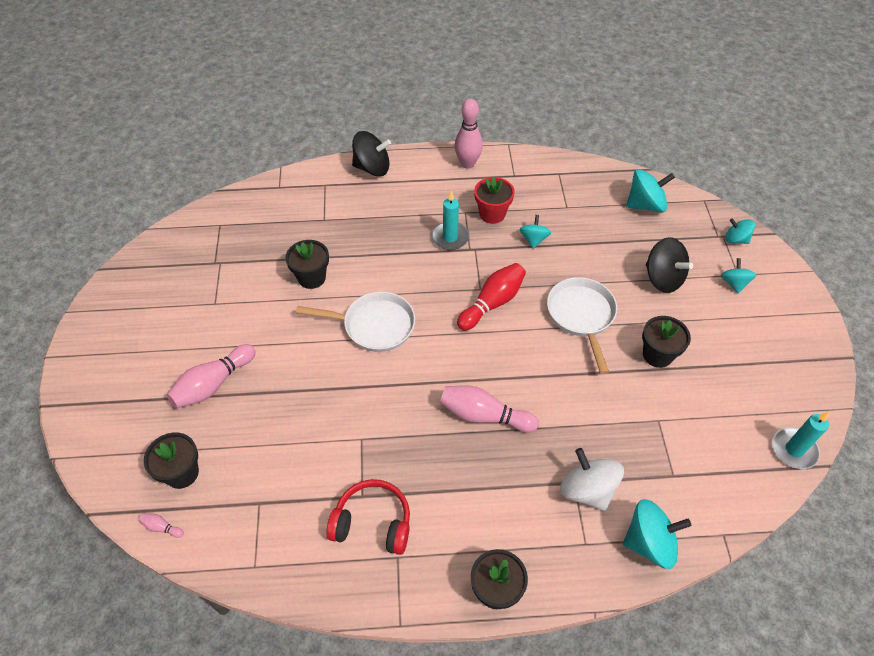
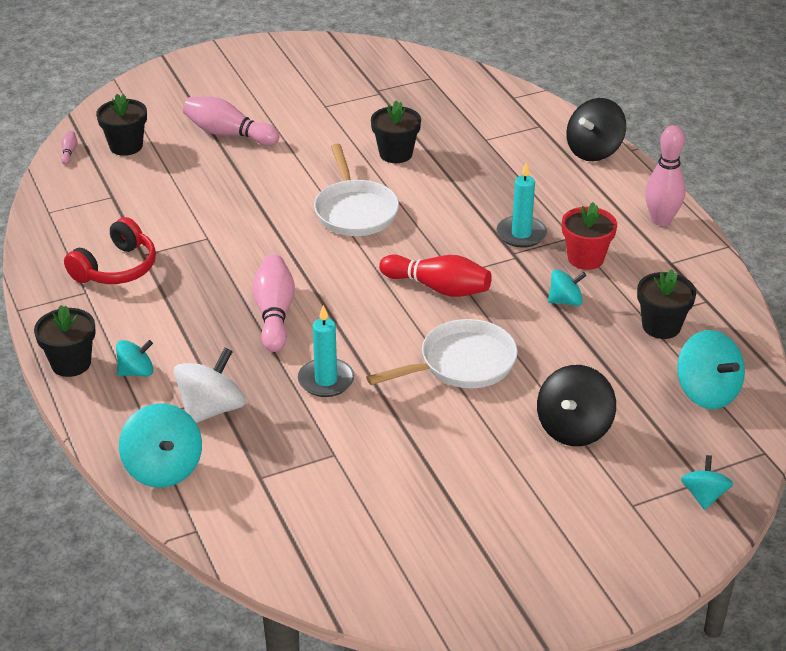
camera: 70 degrees right, 15 degrees down
(372, 168) = (594, 151): black spinning top -> black spinning top turned 60 degrees clockwise
(373, 523) = (116, 268): red headphones -> red headphones turned 45 degrees clockwise
(657, 355) = (436, 440): black flower pot -> black flower pot (661, 326)
(734, 283) = (611, 502): turquoise spinning top -> turquoise spinning top (136, 372)
(794, 450) = (347, 588): turquoise candle -> turquoise candle (326, 380)

